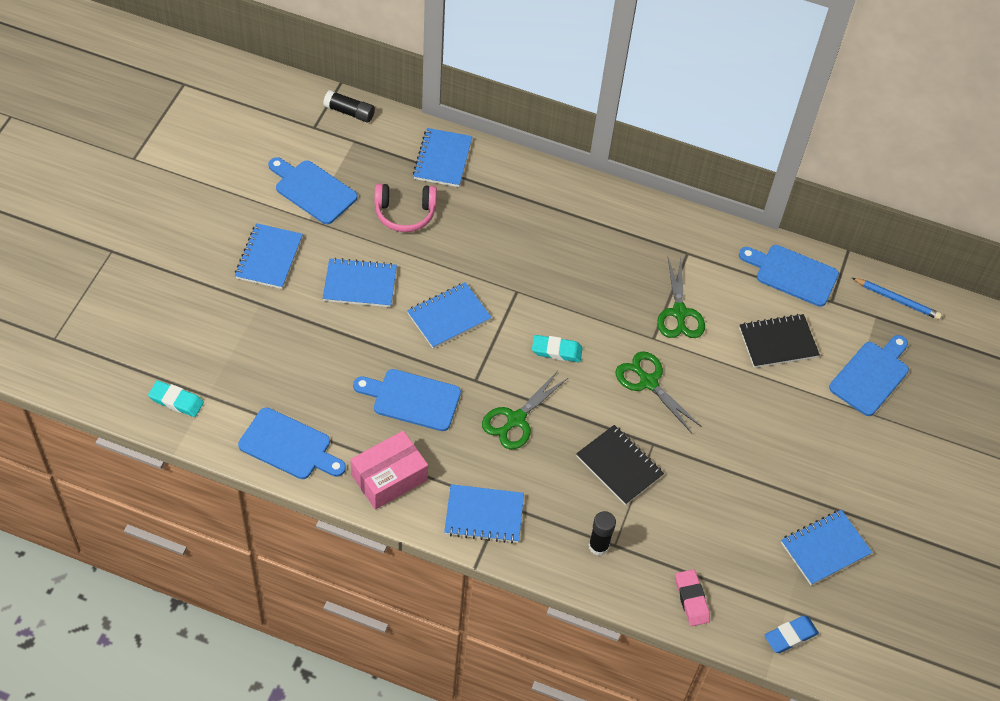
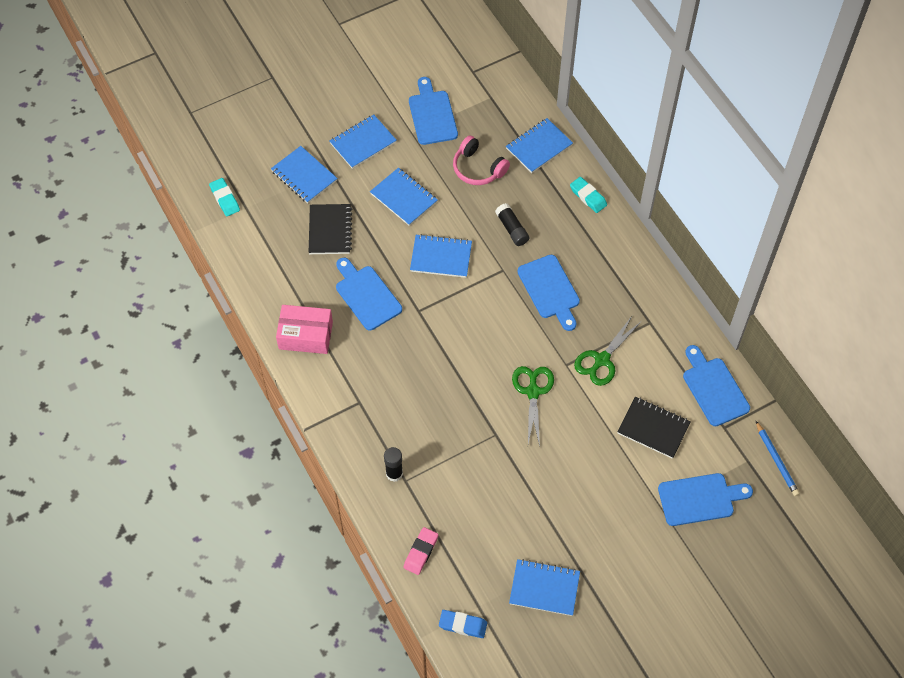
camera: 45 degrees right, 5 degrees up
(289, 446) = (264, 273): blue cutting board -> blue cutting board (550, 290)
(349, 112) = (506, 75): black glue stick -> black glue stick (512, 229)
(484, 515) = (341, 401): blue notebook -> blue notebook (304, 176)
(516, 420) = (420, 354): green scissors -> none
(556, 351) = (490, 328): turquoise eraser -> turquoise eraser (588, 196)
(619, 466) = (458, 433): black notebook -> black notebook (330, 230)

